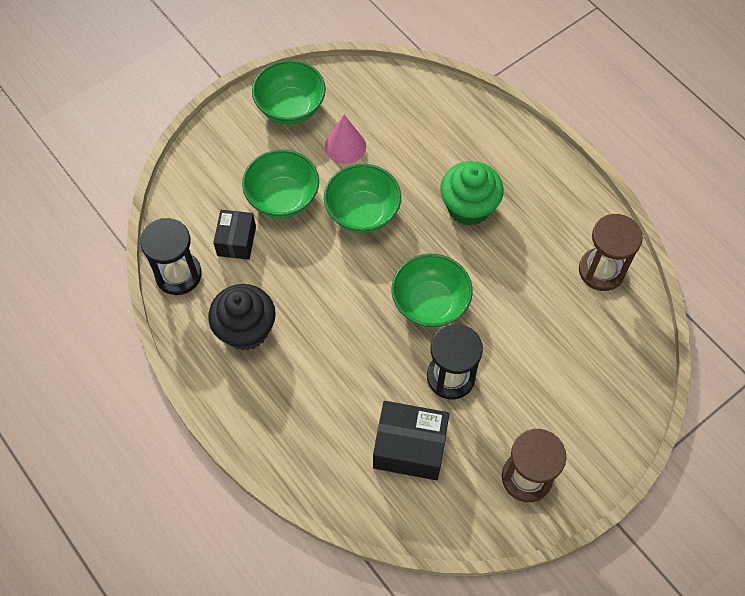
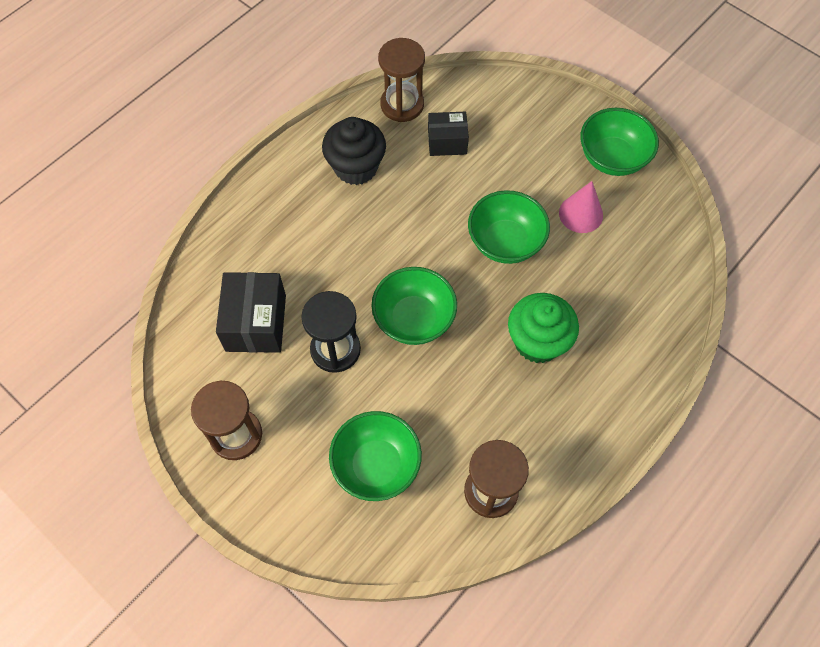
camera: 80 degrees right, 0 degrees up
(178, 274) = (402, 105): black hourglass -> brown hourglass
(283, 198) = (504, 171): green bowl -> green bowl (376, 465)

